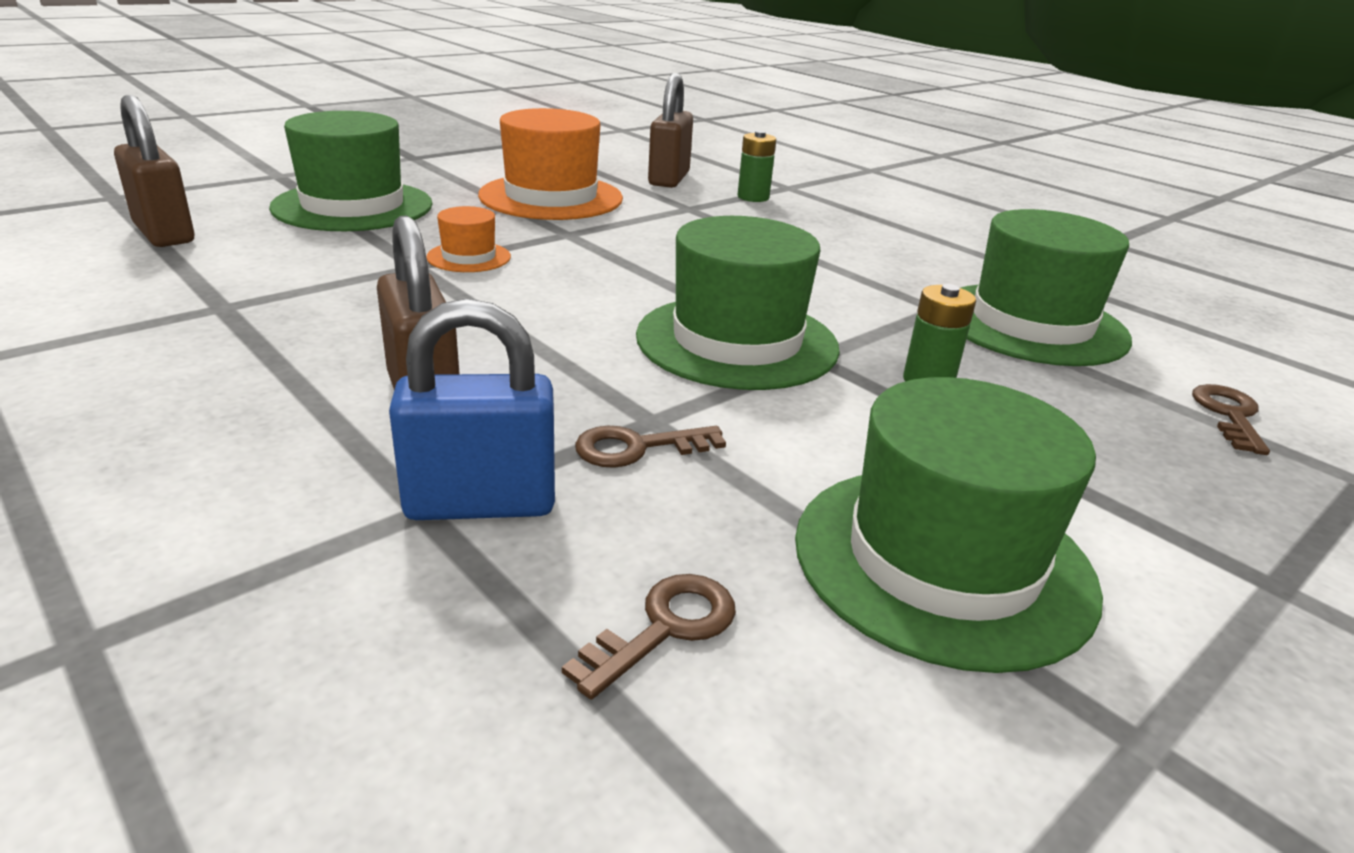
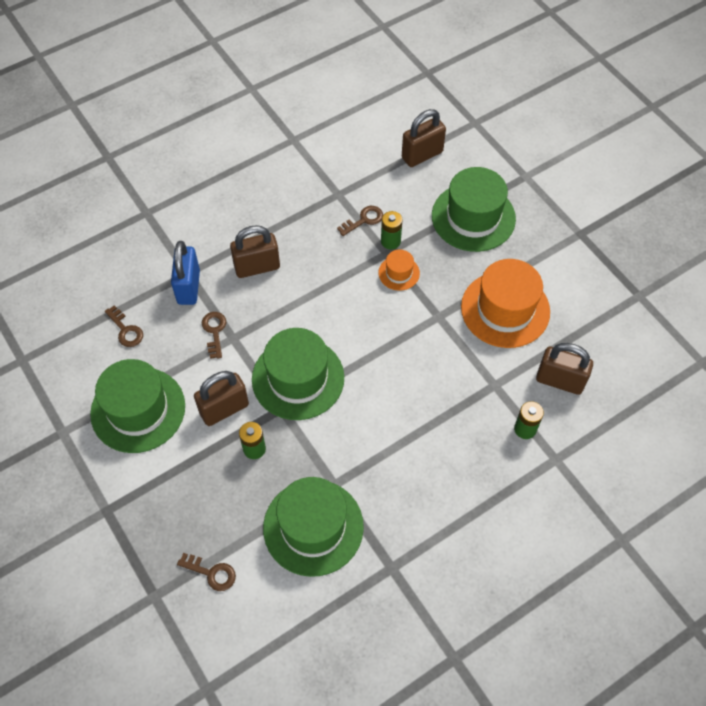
camera: 100 degrees right, 30 degrees up
(317, 283) = (364, 220): none -> brown key
(387, 262) = (390, 241): none -> green battery
(856, 421) = (224, 409): none -> brown padlock

